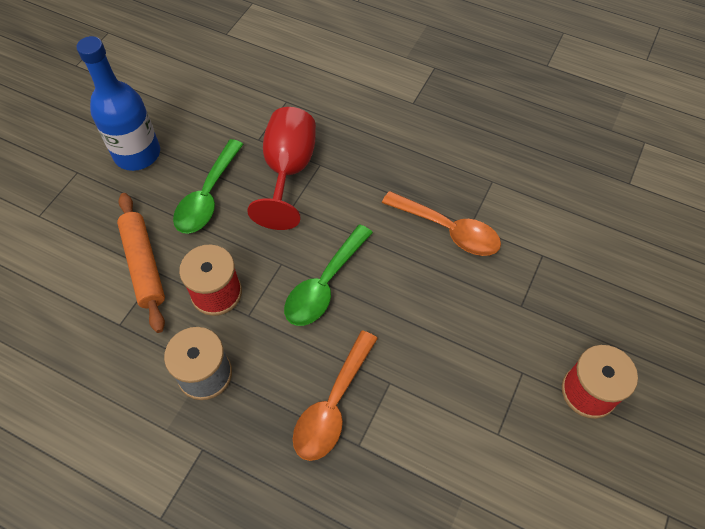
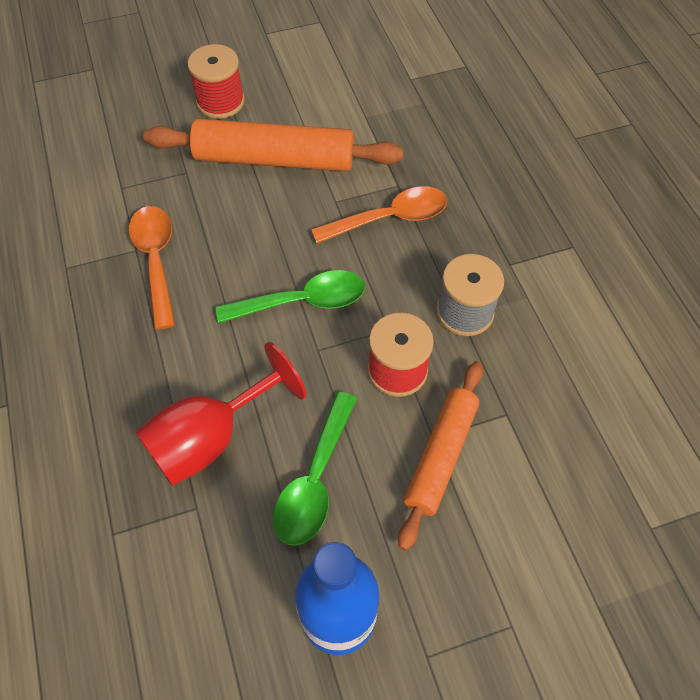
camera: 135 degrees left, 0 degrees up
(208, 196) = (315, 480): green spoon -> green spoon turned 135 degrees clockwise
(477, 376) = (274, 159): none -> orange rolling pin

